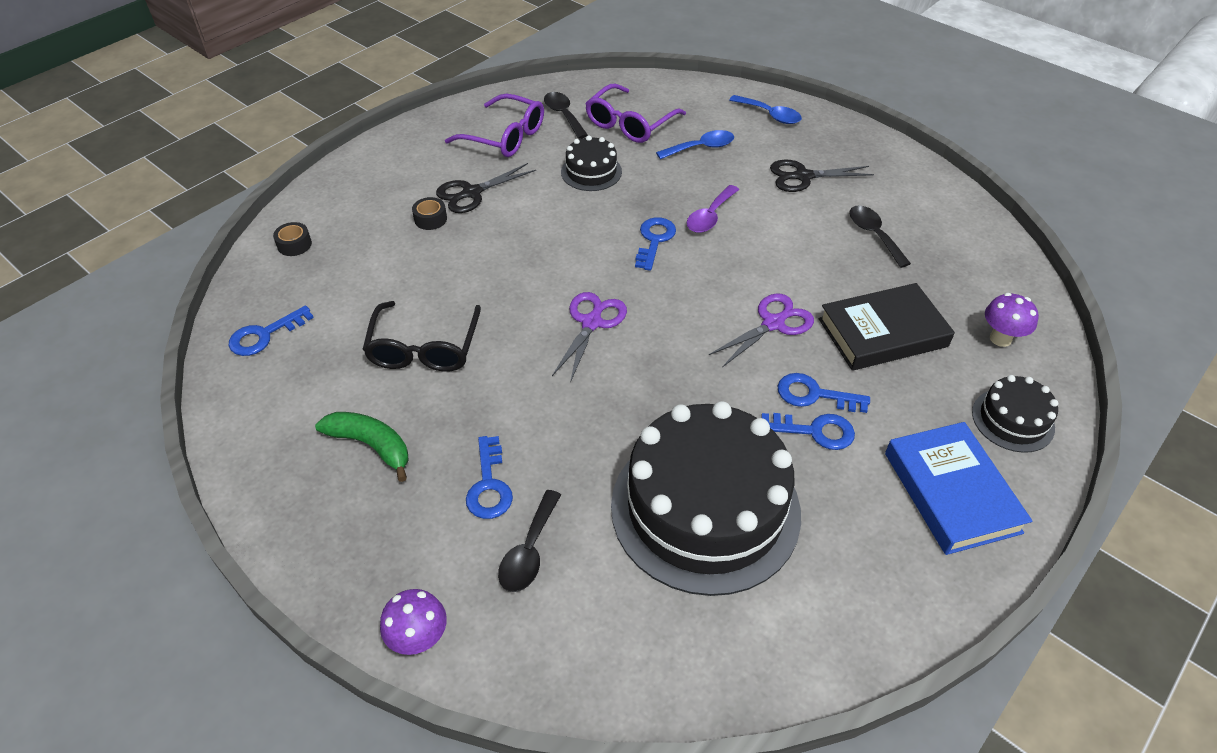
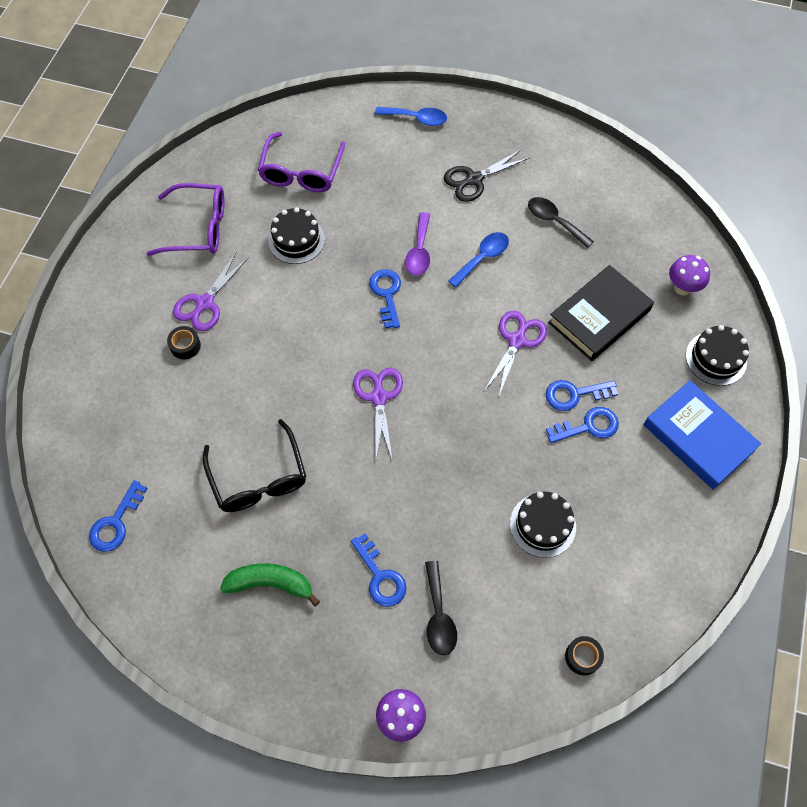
camera: 25 degrees left, 15 degrees up
(294, 244) = (80, 421): black tape -> black tape (582, 657)
(472, 193) = (205, 303): black scissors -> purple scissors
(563, 115) = (237, 183): black spoon -> none
(701, 148) = (376, 178): blue spoon -> blue spoon (482, 258)
(705, 508) = (542, 525): black cake -> black cake, size x0.45

